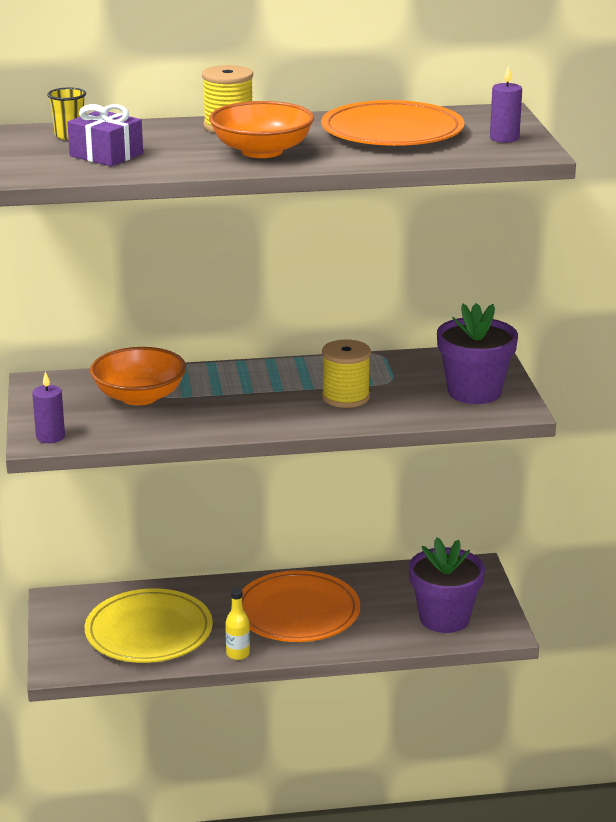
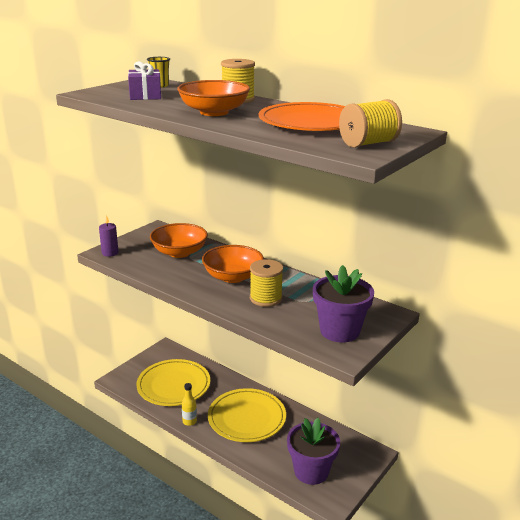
camera: 45 degrees right, 0 degrees up
(264, 393) = (233, 277): none -> orange bowl
(297, 612) = (246, 418): orange plate -> yellow plate
(504, 138) = (368, 143): purple candle -> yellow spool

